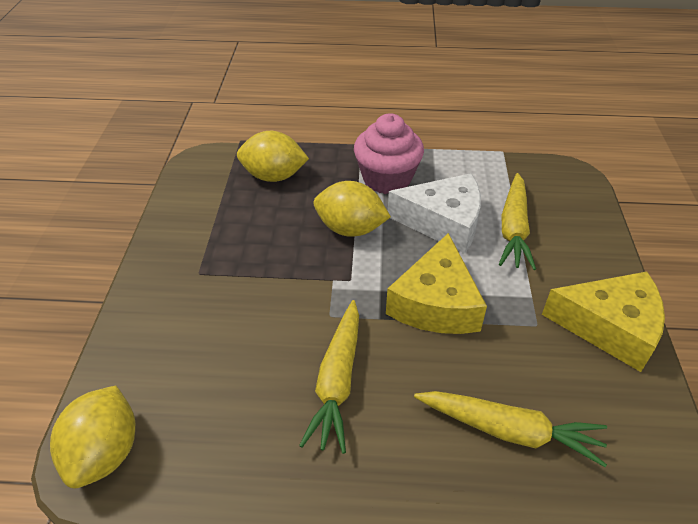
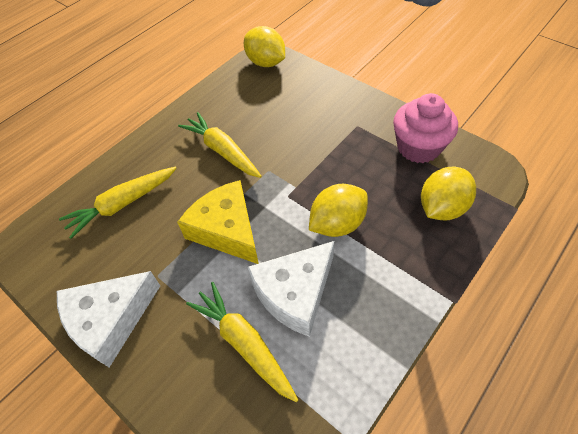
camera: 130 degrees right, 10 degrees up
(387, 179) = (383, 289): pink cupcake -> pink cupcake (418, 147)
(610, 327) = (110, 320): yellow cheese -> white cheese

